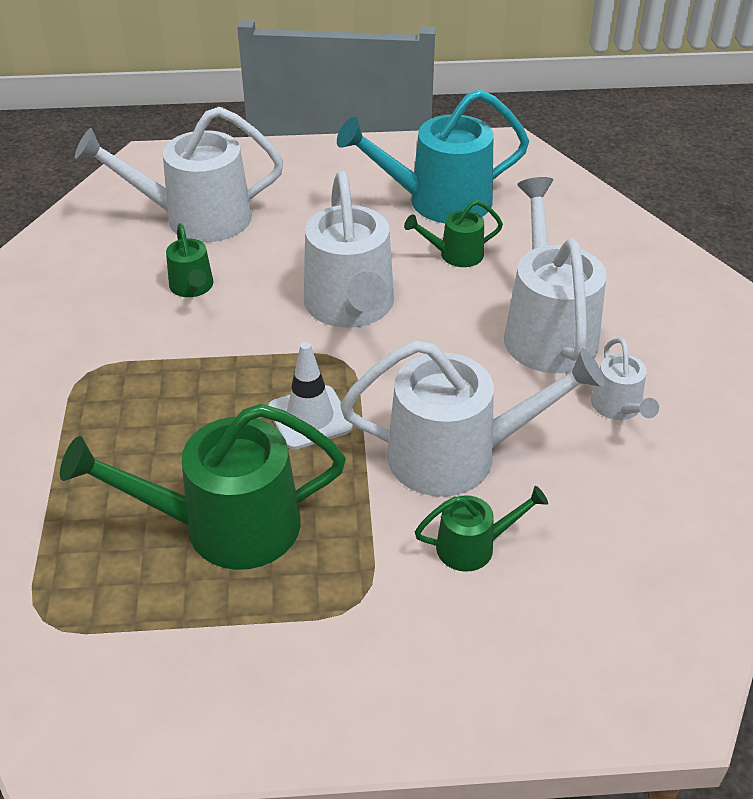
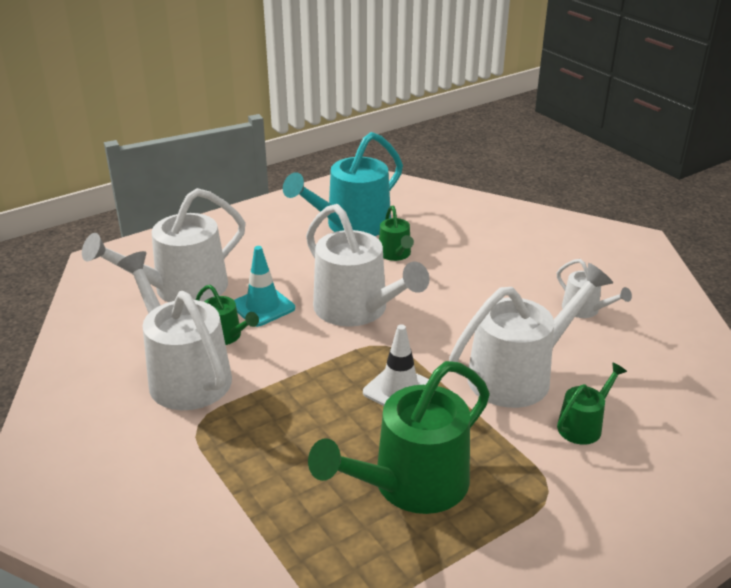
camera: 30 degrees left, 10 degrees down
(257, 267) = (263, 307): none -> turquoise traffic cone
(455, 255) = (395, 254): green watering can -> green watering can turned 60 degrees counterclockwise
(547, 330) = (498, 280): white watering can -> white watering can (184, 375)

